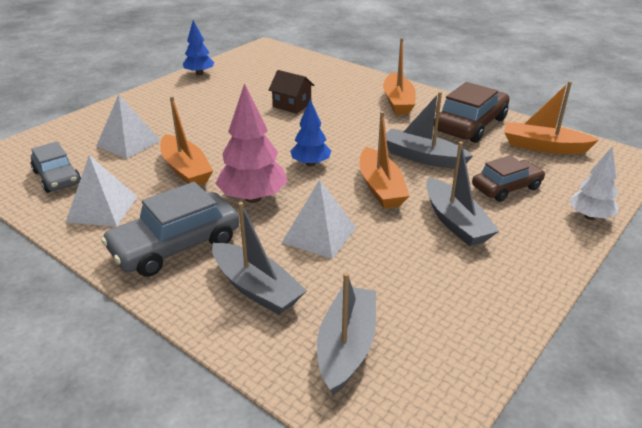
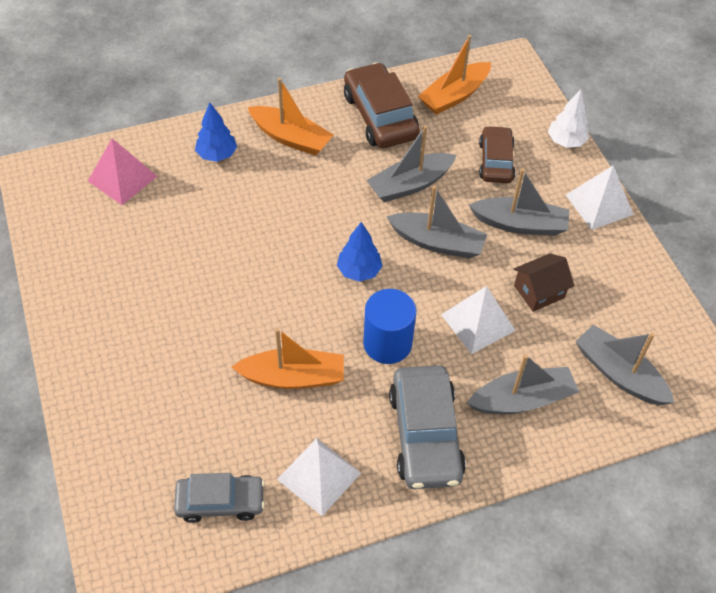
camera: 60 degrees left, 20 degrees up
(128, 143) = (190, 409): white pyramid -> white pyramid (599, 204)
(199, 73) = (56, 272): blue tree -> blue tree (217, 154)
(253, 198) = (387, 343): pink tree -> blue cylinder
(291, 67) = (122, 178): none -> pink pyramid
(292, 105) = (223, 225): brown house -> brown house (539, 291)
(380, 188) = (437, 242): orange boat -> grey boat

